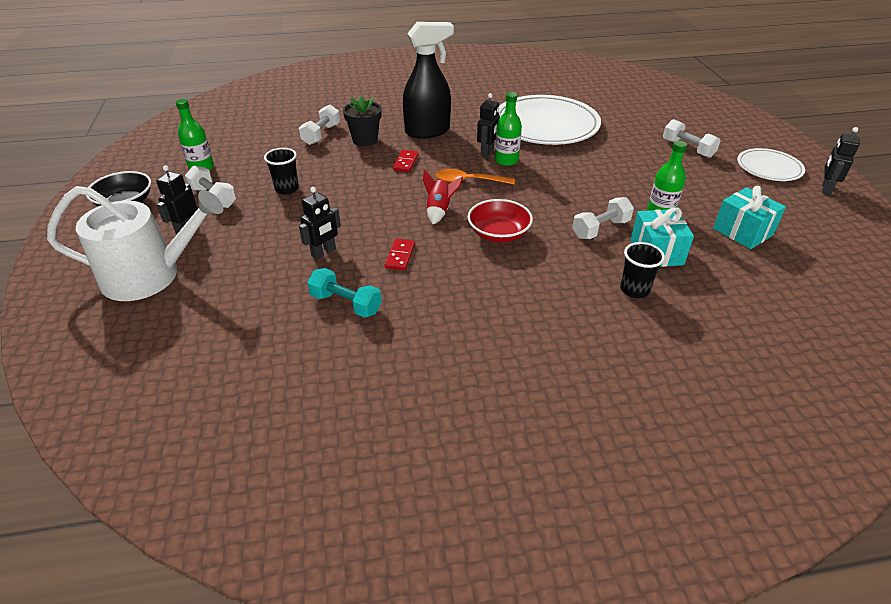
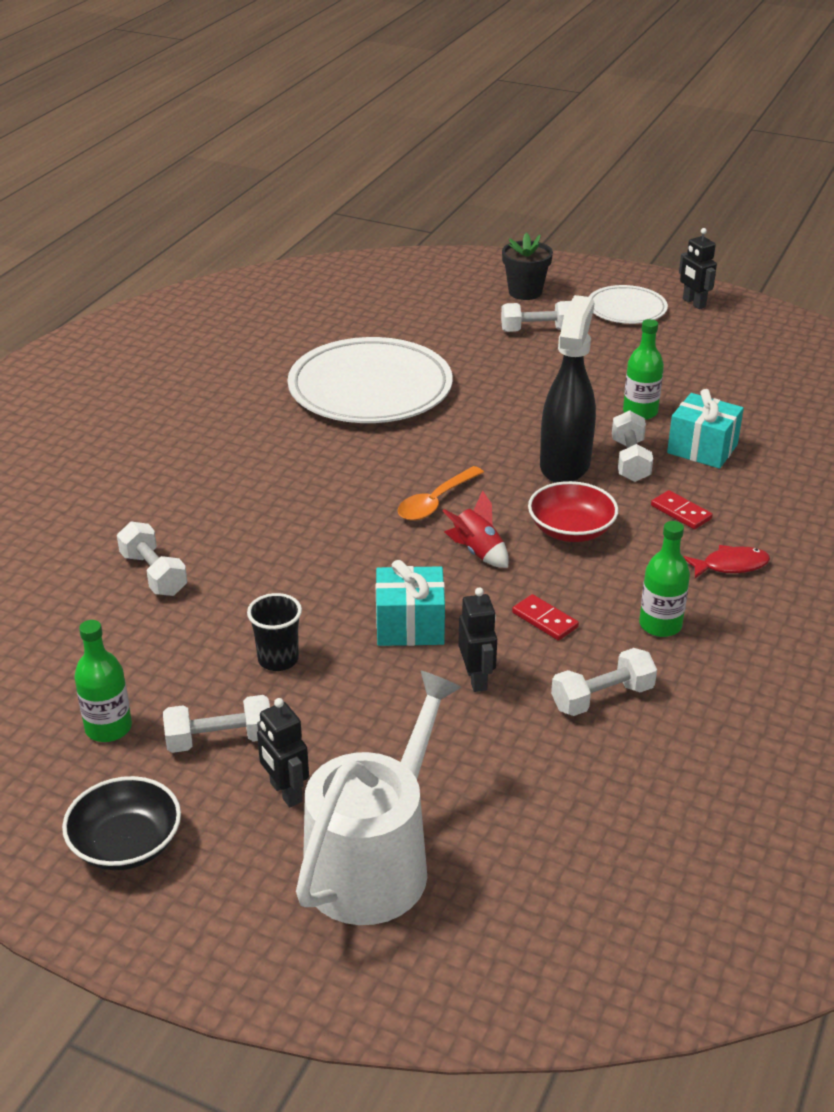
camera: 55 degrees left, 5 degrees down
(346, 304) = (602, 698): turquoise dumbbell -> white dumbbell
(365, 140) = (224, 541): black flower pot -> black flower pot (525, 292)
(405, 162) = (330, 531): red domino -> red domino (681, 512)
(428, 131) = (269, 480): black spray bottle -> black spray bottle (565, 465)
(487, 152) = (383, 459): black robot -> none
(506, 160) = (419, 454): green bottle -> green bottle (660, 625)
(539, 310) = (731, 565): none -> red fish
(634, 290) = (749, 492): black cup -> none
(742, 232) = (716, 384): turquoise gift -> turquoise gift (410, 626)

